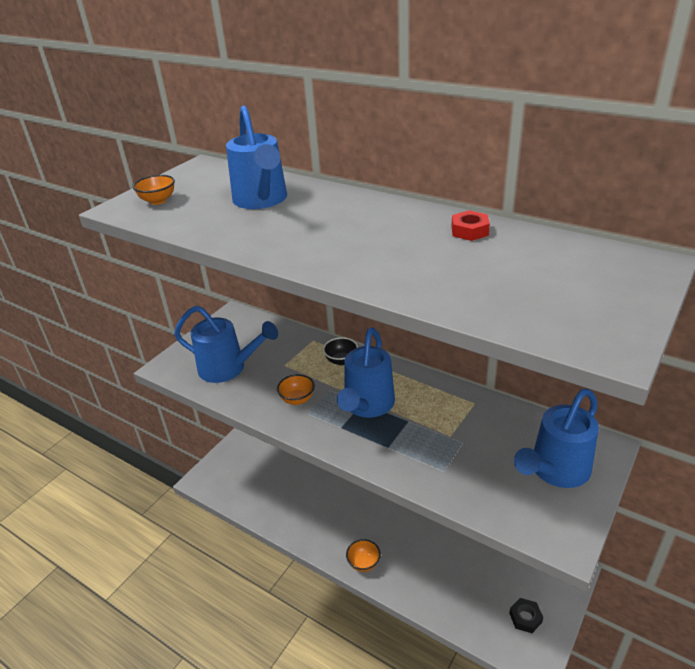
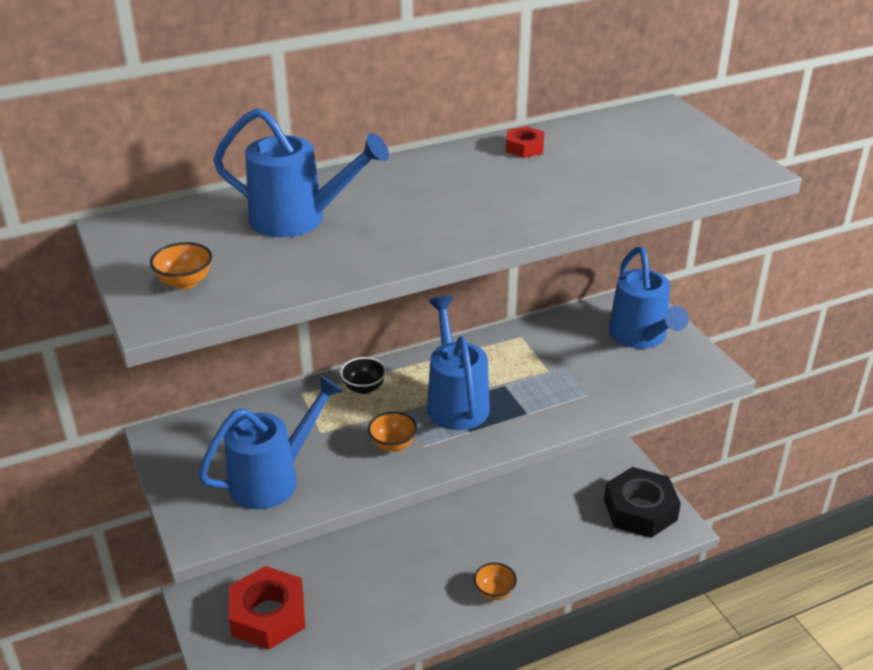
camera: 60 degrees left, 0 degrees up
(264, 462) = (268, 615): none -> red nut
(367, 406) = (455, 401): blue watering can -> blue watering can turned 150 degrees counterclockwise
(525, 618) = (640, 510): black nut -> black nut, size x2.23

